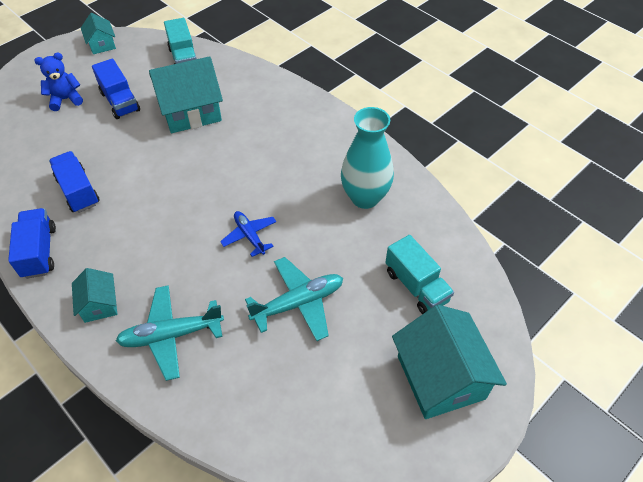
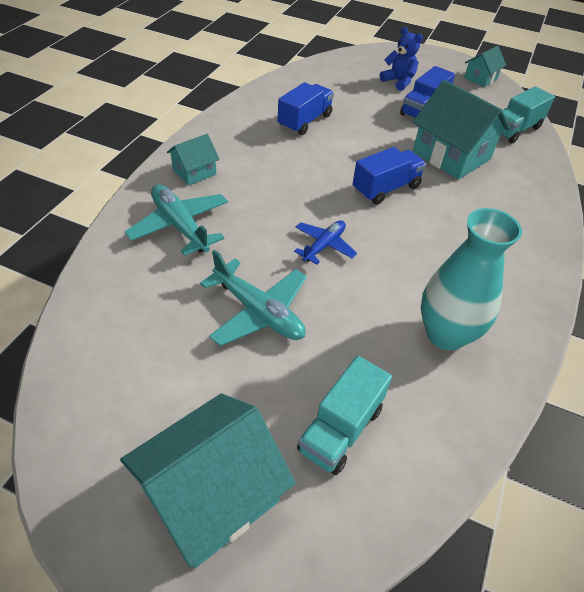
camera: 65 degrees right, 5 degrees down
(39, 252) = (231, 123): blue truck -> blue truck (386, 188)

